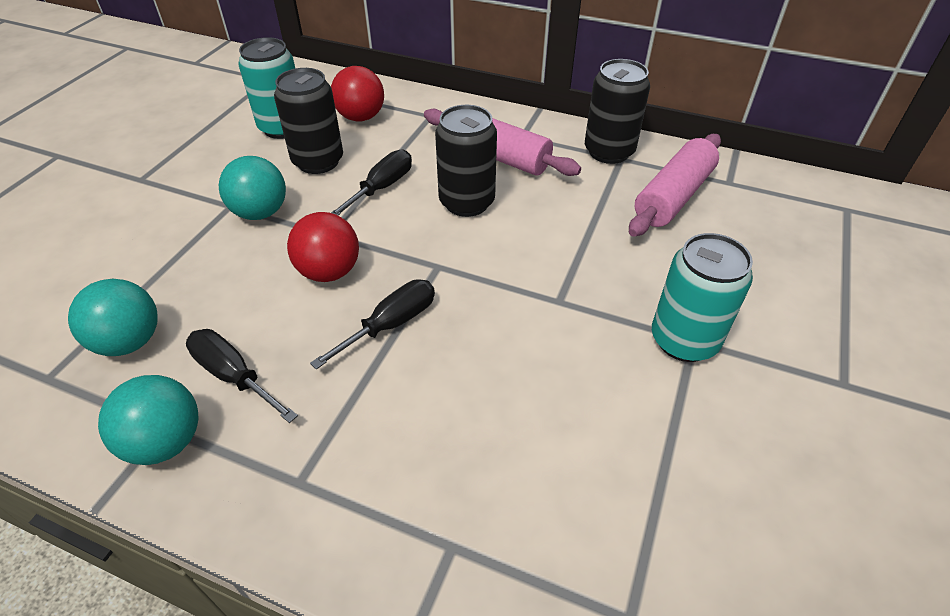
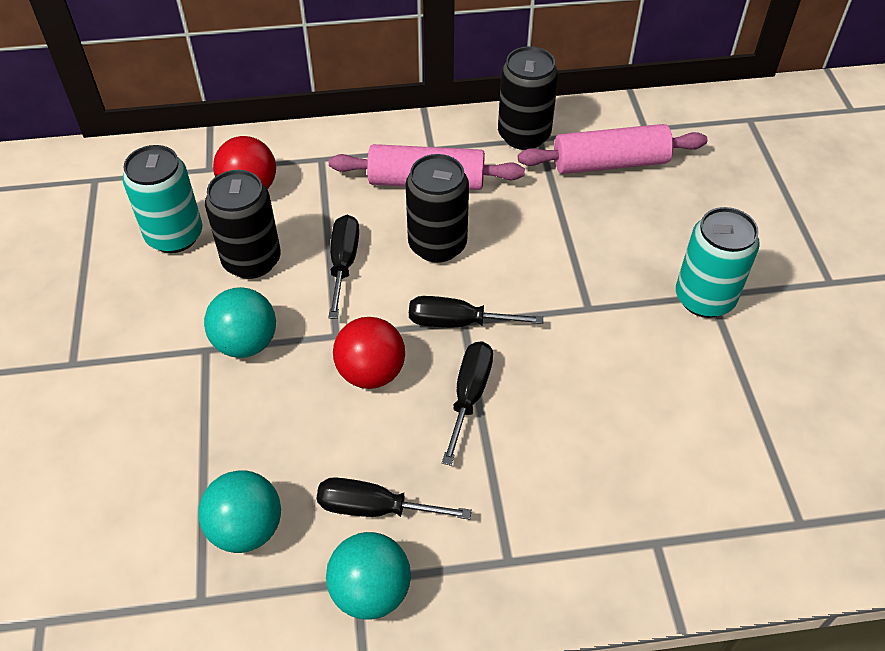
camera: 30 degrees left, 5 degrees up
(432, 264) = (457, 322): none -> black screwdriver
(673, 196) = (610, 163): pink rolling pin -> pink rolling pin turned 75 degrees clockwise

